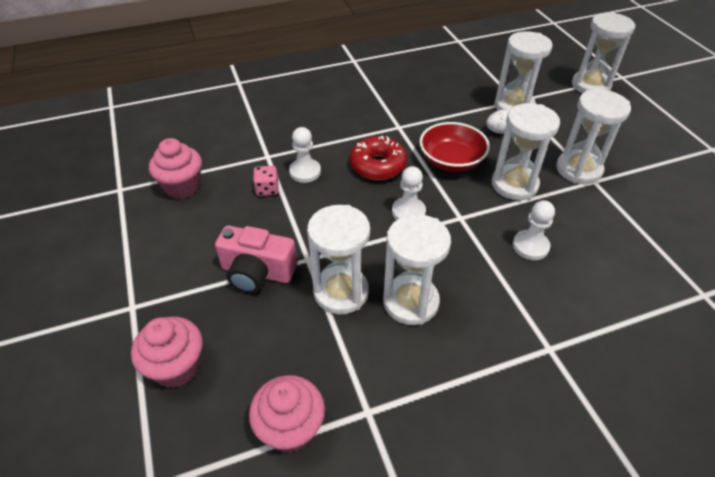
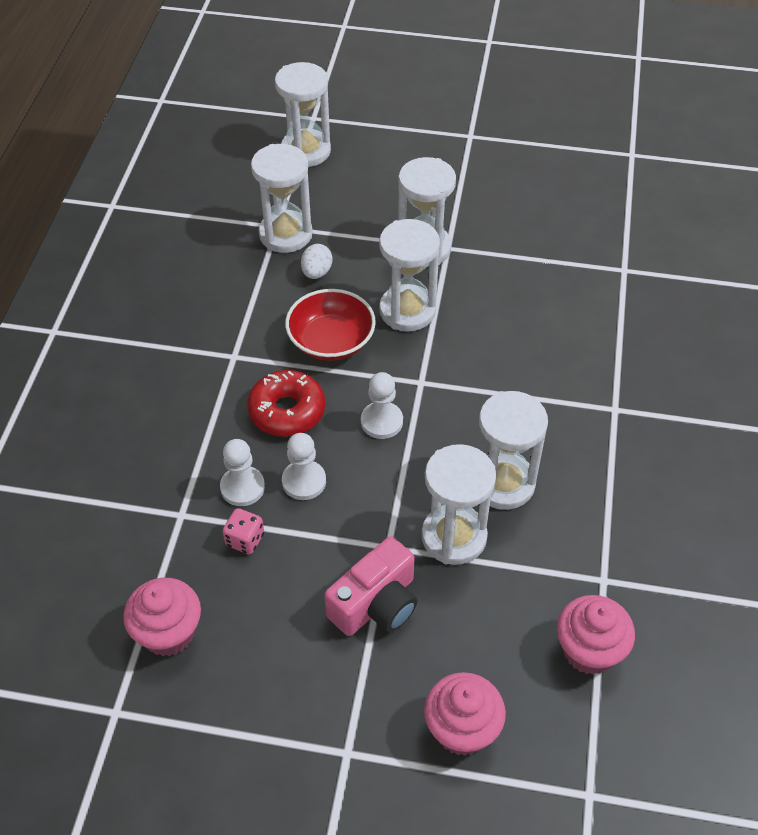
camera: 60 degrees left, 5 degrees up
(530, 246) = (496, 350): white pawn -> white pawn (304, 481)

